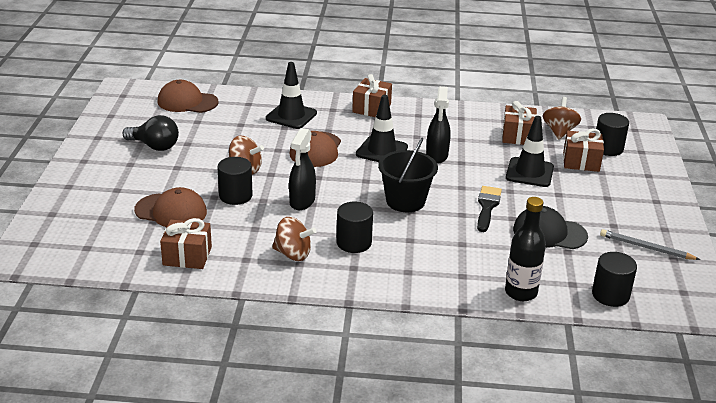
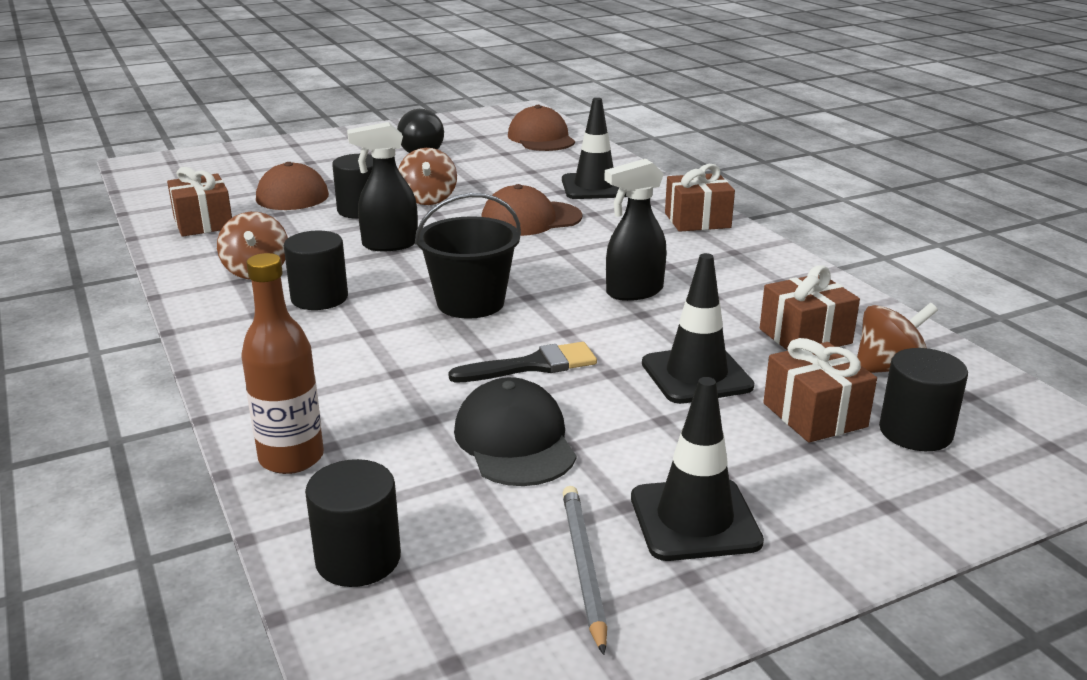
camera: 60 degrees right, 5 degrees down
(381, 151) = (589, 254): black traffic cone -> black traffic cone (694, 520)
(521, 292) = (291, 458): black bottle -> brown bottle

